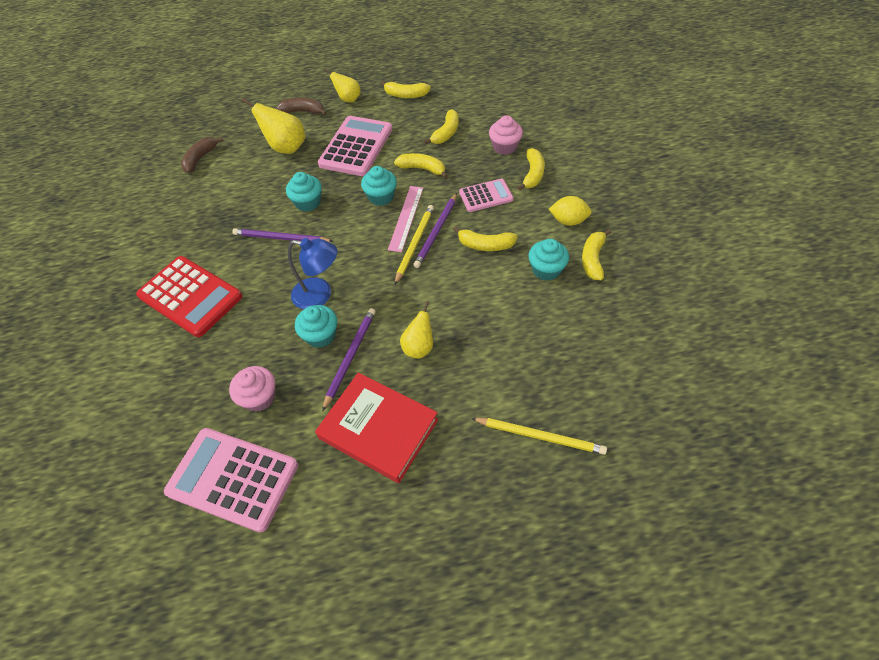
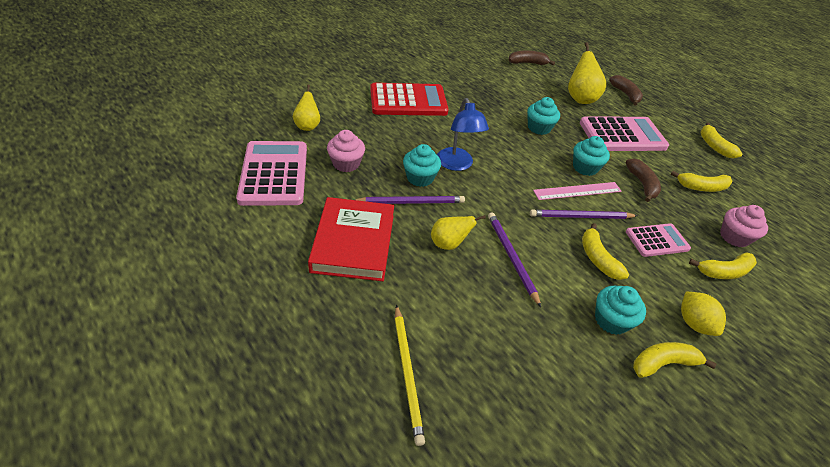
camera: 55 degrees right, 10 degrees down
(190, 296) = (408, 101): red calculator -> red calculator turned 105 degrees counterclockwise
(281, 238) = (492, 125): purple pencil -> purple pencil (511, 257)
(348, 99) = (667, 114): yellow pear -> yellow pear (307, 126)
(415, 244) = (554, 206): yellow pencil -> none
(422, 169) = (642, 184): yellow banana -> brown banana
(486, 196) = (657, 240): pink calculator -> pink calculator turned 60 degrees counterclockwise

